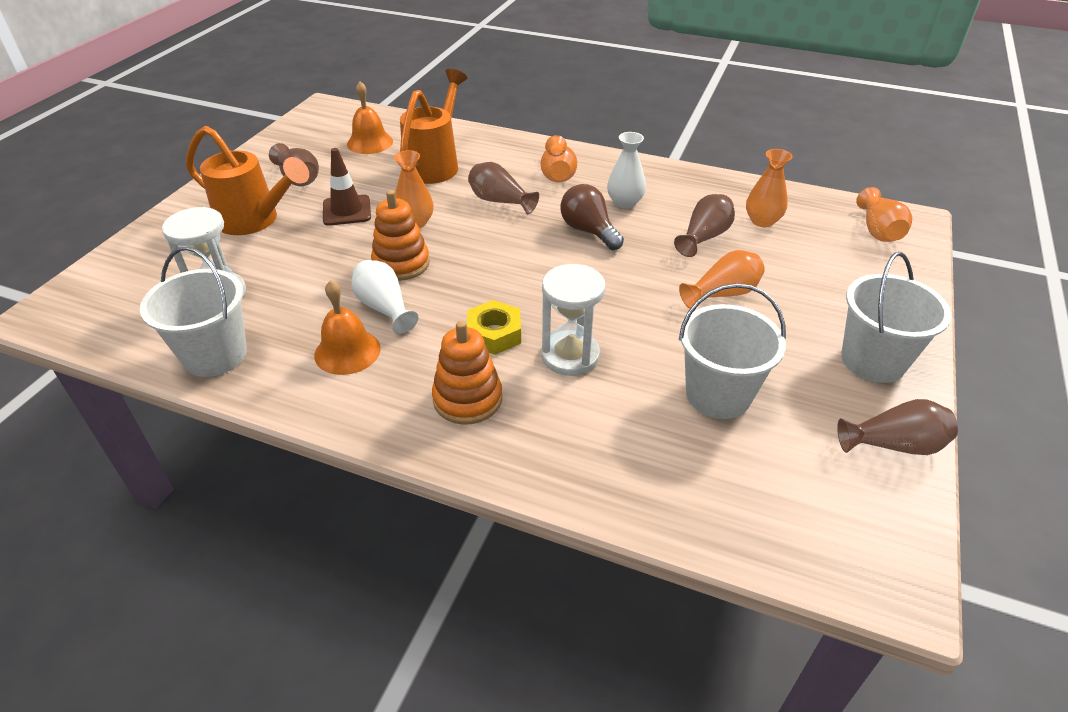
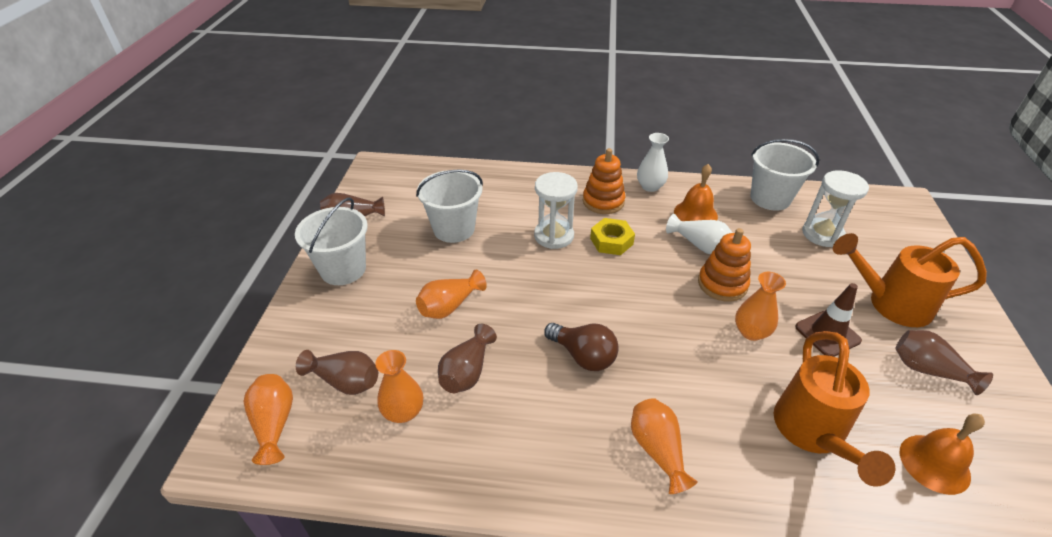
camera: 165 degrees right, 0 degrees up
(500, 201) = (693, 381): brown vase -> brown vase (345, 381)
(624, 202) = (559, 410): white vase -> white vase (650, 186)

